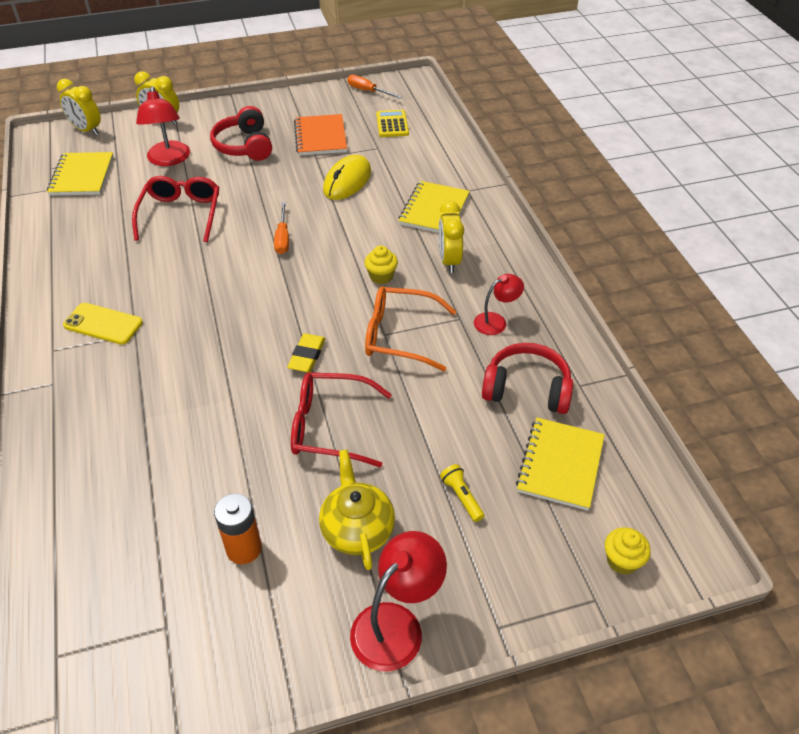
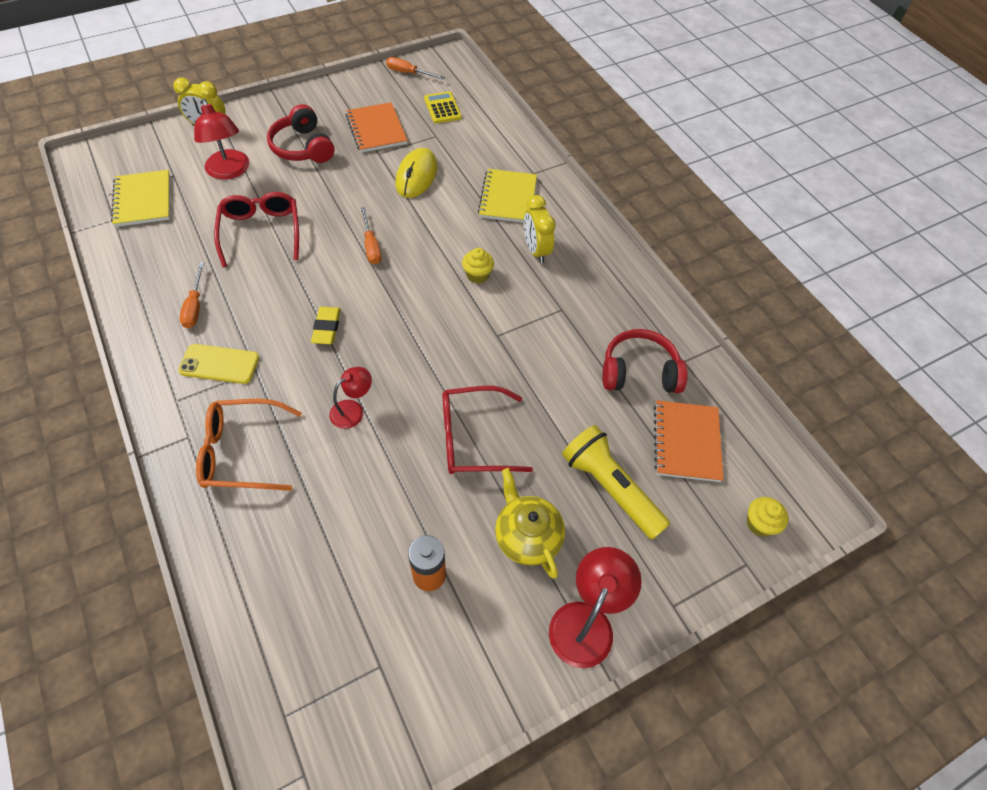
camera: 15 degrees left, 10 degrees up
(86, 130) = (130, 146): yellow clock -> none
(98, 271) = (195, 306): none -> orange screwdriver
(307, 356) = (431, 369): yellow eraser -> yellow eraser (327, 328)
(399, 335) = (511, 335): orange glasses -> orange glasses (242, 452)
(462, 497) = (610, 488): yellow flashlight -> yellow flashlight, size x2.22
(496, 321) = (595, 307): red lamp -> red lamp (353, 410)
(560, 465) = (686, 442): yellow notebook -> orange notebook

